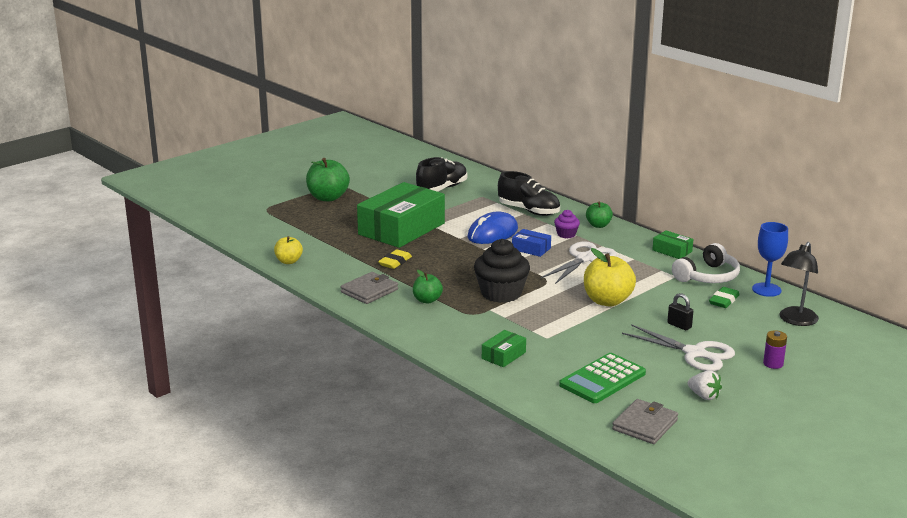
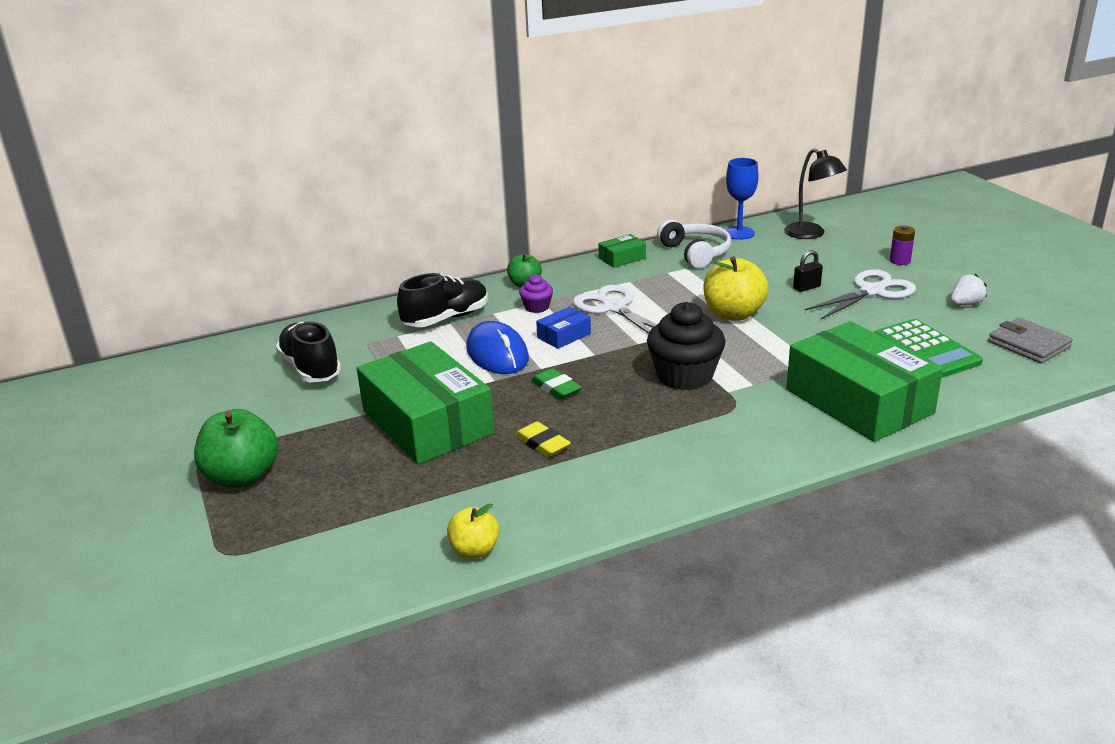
camera: 70 degrees left, 5 degrees up
(369, 291) = (630, 480): grey wallet -> none
(427, 300) = (682, 434): green apple -> none
(503, 355) = (859, 401): green box -> green box, size x2.37
(724, 300) = (756, 256): green eraser -> green eraser (556, 388)

